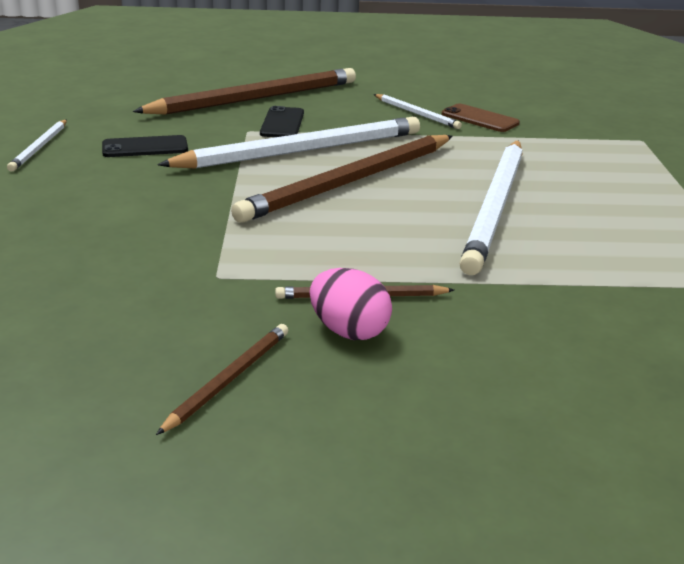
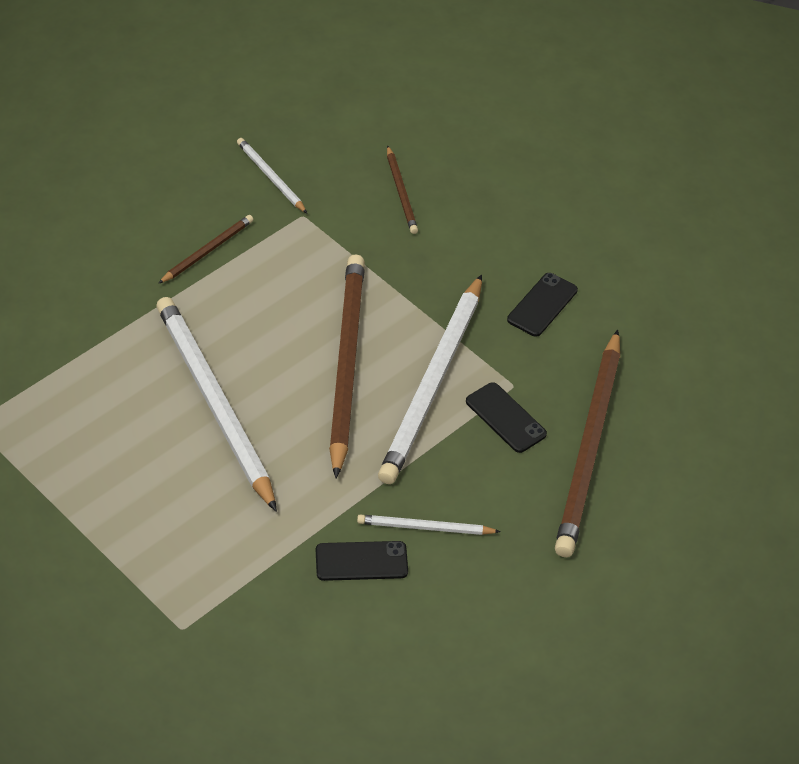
camera: 135 degrees right, 20 degrees up
(39, 147) = (605, 253): white pencil -> white pencil (270, 177)
(229, 379) = (207, 159): brown pencil -> brown pencil (401, 192)
(349, 331) = (186, 222): pink egg -> none
(480, 119) = (361, 561): brown phone -> black phone

